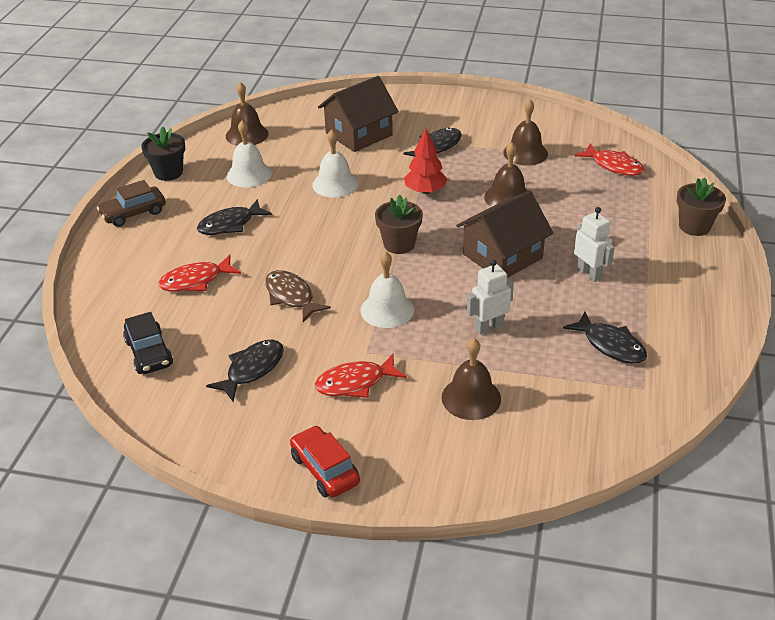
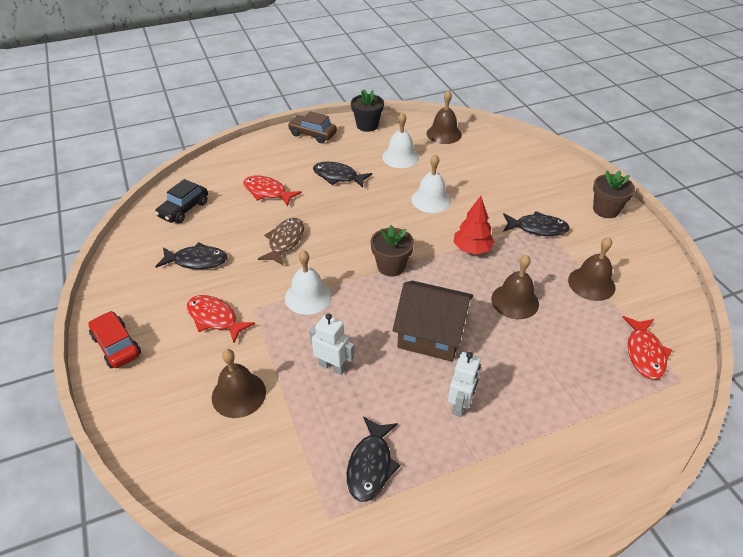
camera: 55 degrees right, 5 degrees up
(324, 470) = (116, 346): red car -> red car turned 60 degrees counterclockwise
(359, 134) = (505, 181): brown house -> none
(694, 226) = (615, 462): brown flower pot -> brown flower pot (606, 210)

